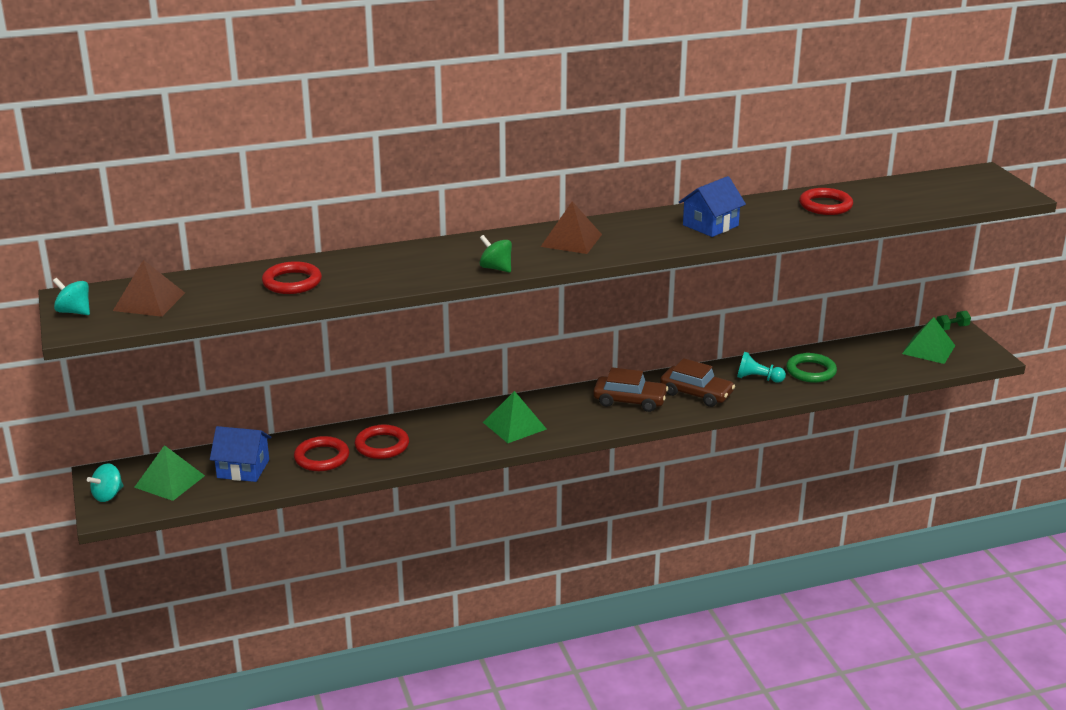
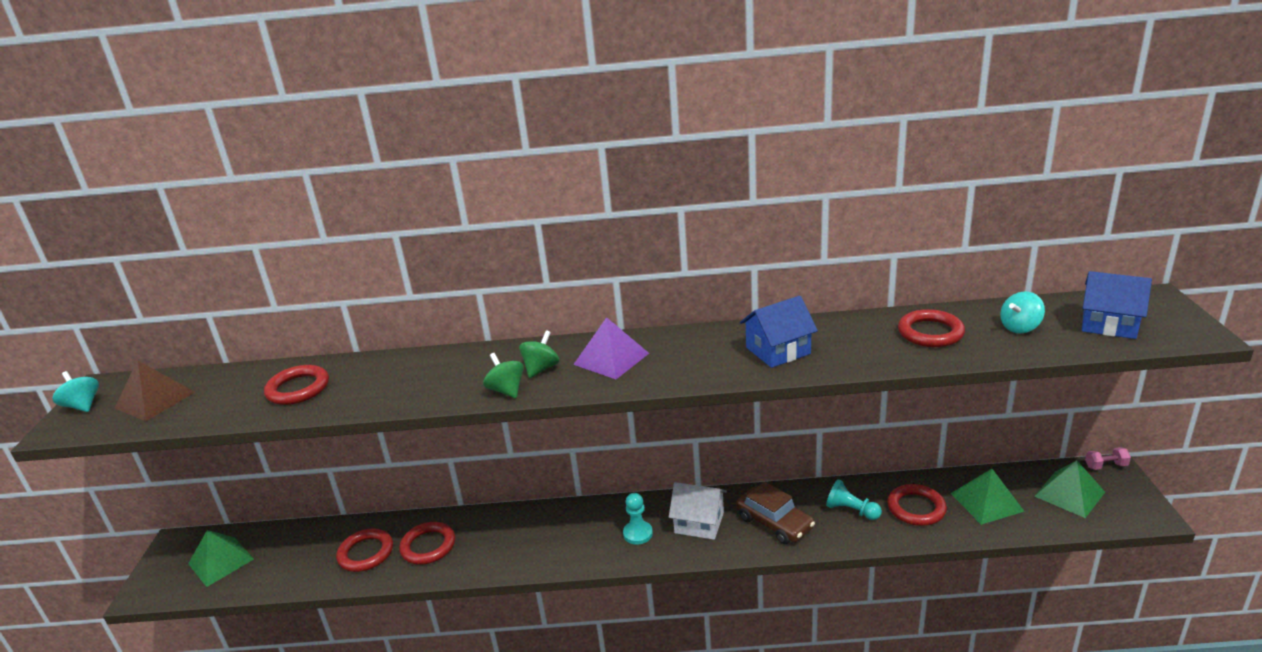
camera: 20 degrees right, 0 degrees up
(108, 495) = (161, 570): turquoise spinning top -> turquoise spinning top (1020, 327)
(243, 469) = (290, 556): blue house -> blue house (1109, 324)
(514, 251) = (541, 369): none -> green spinning top
(514, 425) = (567, 539): green pyramid -> green pyramid (987, 502)
(571, 240) = (611, 359): brown pyramid -> purple pyramid
(578, 414) = (638, 533): none -> turquoise pawn
(630, 401) = (699, 522): brown car -> white house
(811, 371) = (916, 508): green ring -> red ring
(952, 328) = (1105, 466): green dumbbell -> pink dumbbell

